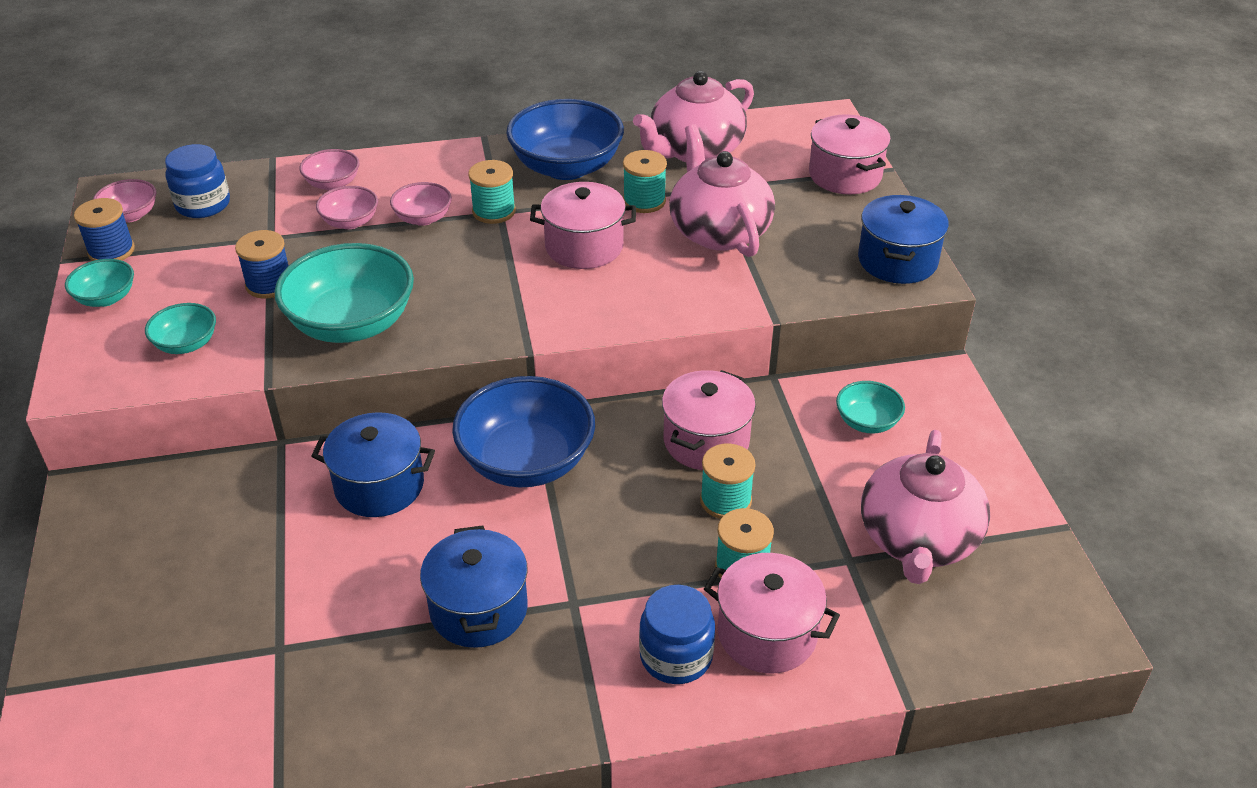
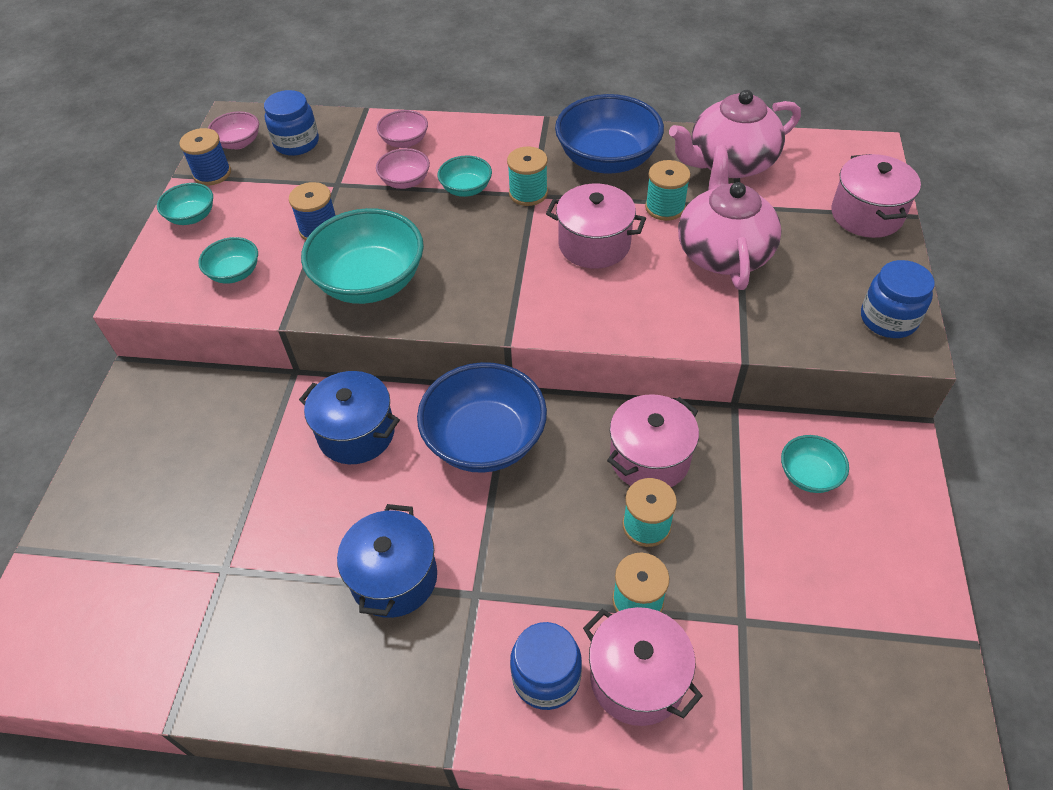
camera: 20 degrees right, 10 degrees up
(423, 218) = (466, 189): pink bowl -> turquoise bowl
(897, 261) = (888, 319): blue pot -> blue jar
(918, 539) = (817, 617): pink teapot -> none

